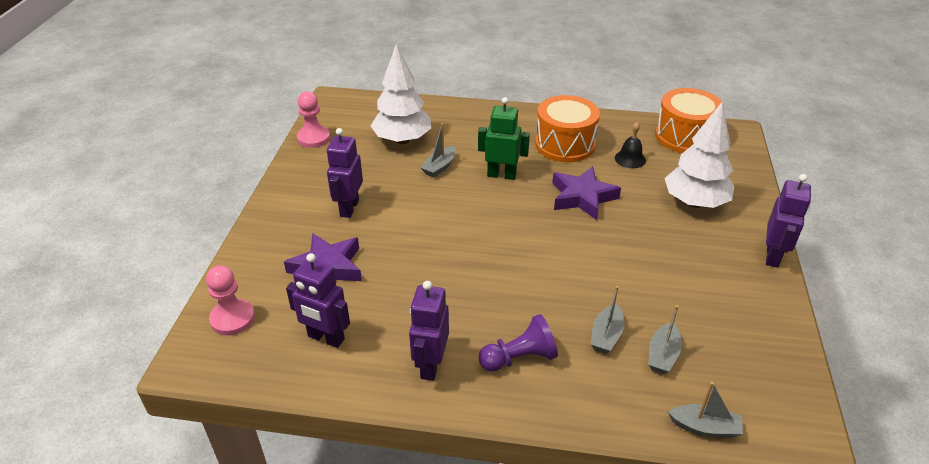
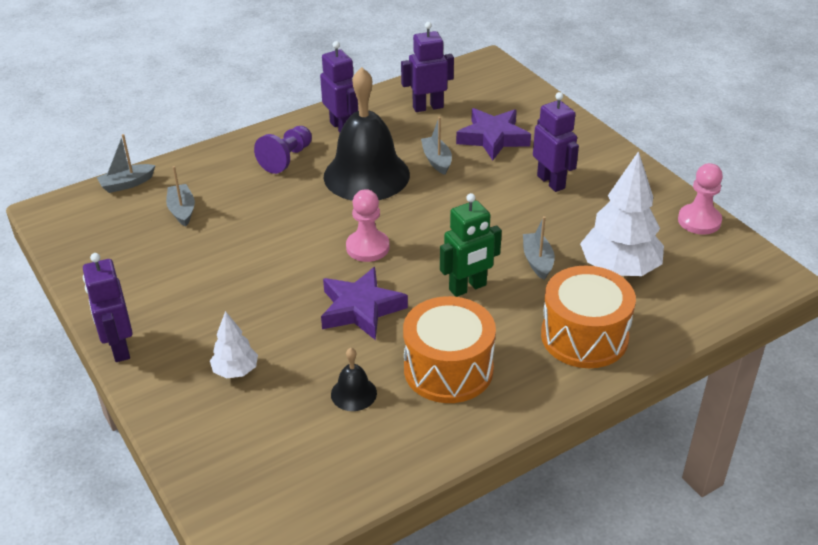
camera: 140 degrees right, 0 degrees up
(232, 318) = (501, 87): pink pawn -> pink pawn (367, 247)
(469, 295) = (366, 175): none -> black bell
(606, 335) = (235, 202): grey boat -> grey boat (436, 160)
(684, 136) = (312, 480): orange drum -> orange drum (584, 336)
(694, 203) = (235, 371): white tree -> white tree, size x0.53

